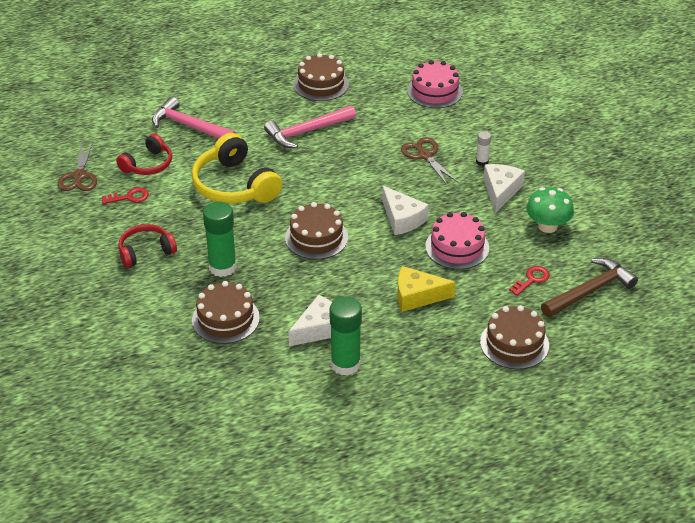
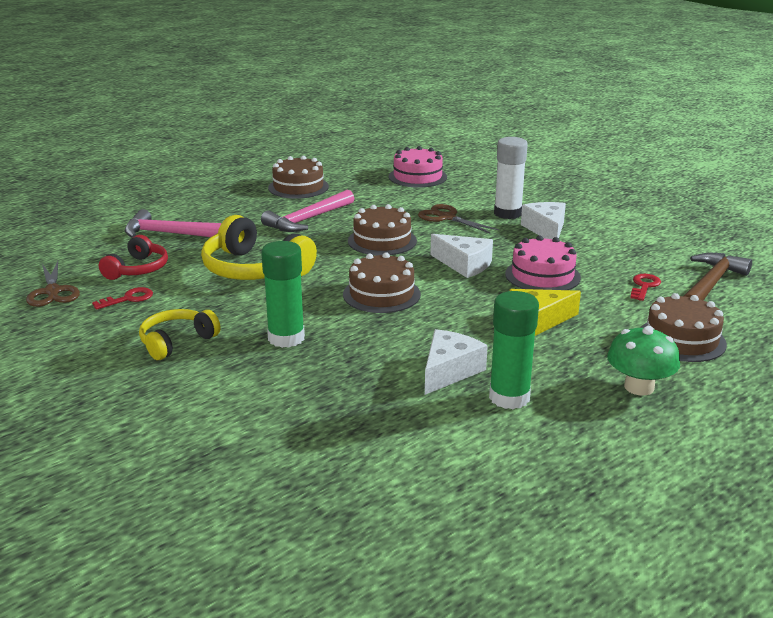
camera: 20 degrees left, 15 degrees down
(146, 251) = (177, 342): red headphones -> yellow headphones
(225, 319) = (323, 385): brown cake -> brown cake (382, 241)
(482, 162) = (507, 213): white glue stick -> white glue stick, size x2.02
(547, 226) = (617, 246): green mushroom -> green mushroom (639, 387)

